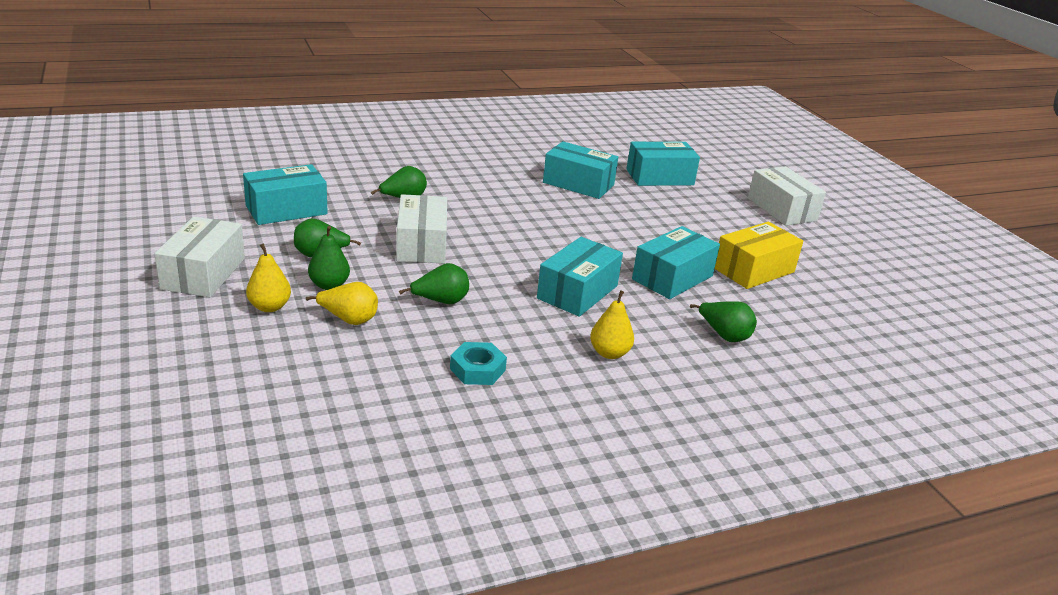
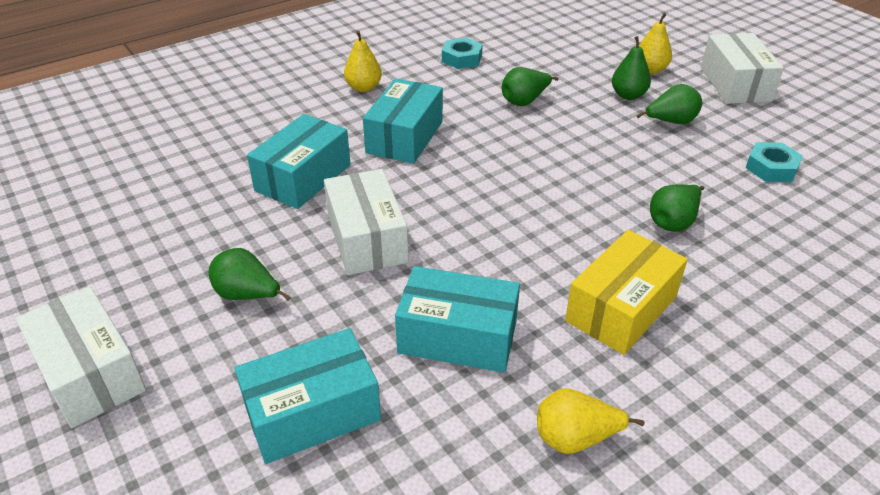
camera: 170 degrees right, 10 degrees up
(286, 210) = (771, 168): turquoise box -> turquoise nut
(349, 319) = (583, 73): yellow pear -> yellow pear (575, 438)
(422, 244) = (591, 157): white box -> white box (367, 238)
(724, 335) = (257, 123): green pear -> green pear (247, 295)
(753, 270) = (197, 213): yellow box -> yellow box (621, 308)

